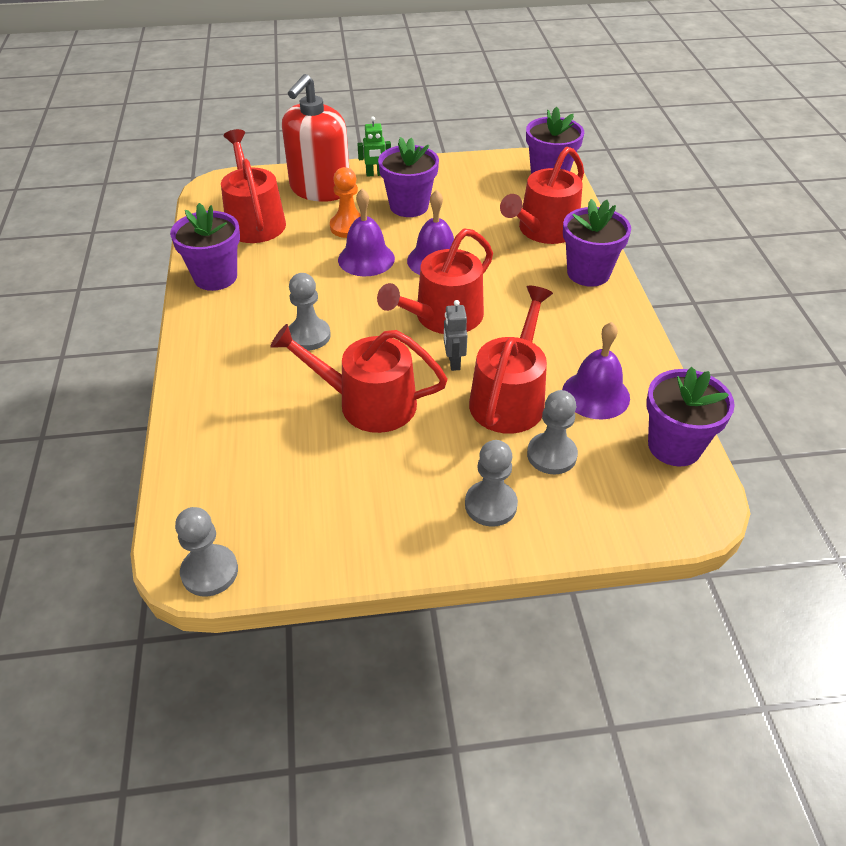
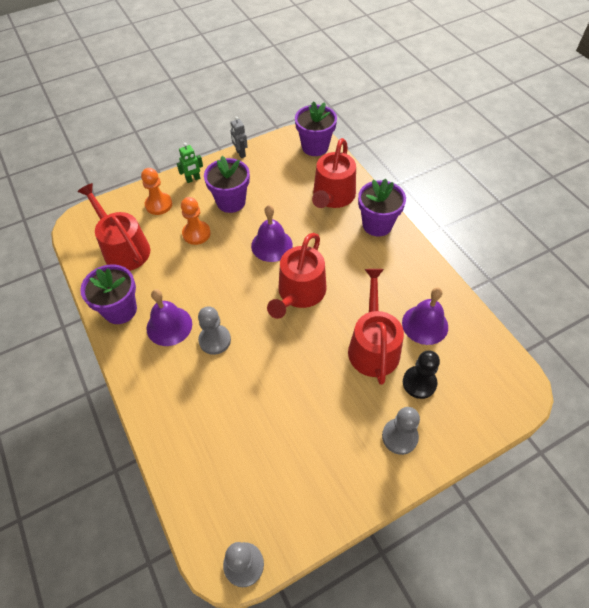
camera: 20 degrees left, 10 degrees up
(320, 189) = (159, 204): red soap dispenser -> orange pawn
(366, 259) = (223, 259): purple bell -> purple bell (169, 326)
(368, 403) = (283, 384): red watering can -> none
(453, 362) = (324, 329): grey robot -> grey robot (240, 153)
(551, 455) = (419, 383): grey pawn -> black pawn
(674, 446) = (488, 348): purple flower pot -> none

